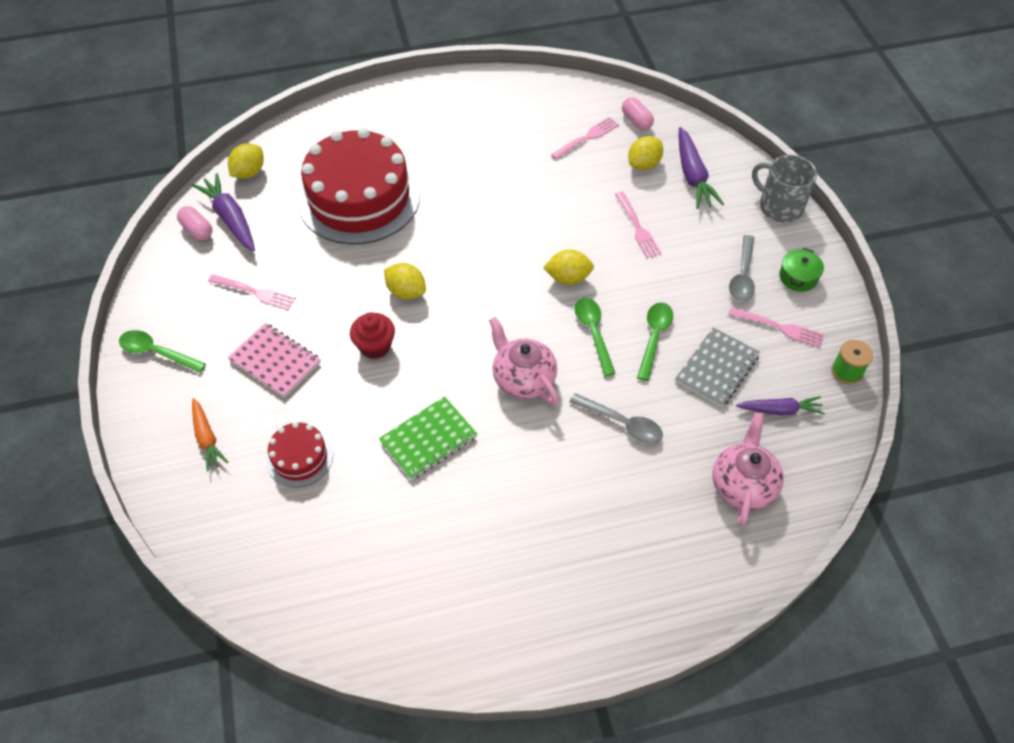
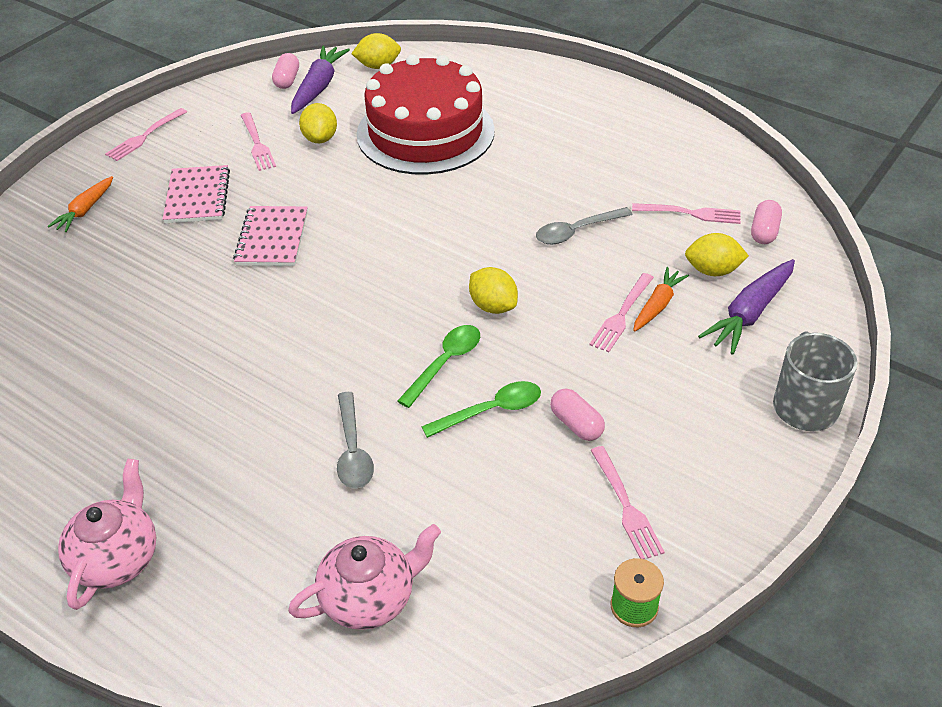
camera: 50 degrees right, 10 degrees down
(157, 352) = (144, 136): green spoon -> pink fork
(300, 457) = (111, 268): red cake -> none
(375, 346) = (272, 238): red cupcake -> pink notebook
(406, 292) = (353, 219): yellow lemon -> yellow lemon (320, 138)
(428, 439) = (202, 330): green notebook -> none
(523, 379) = (334, 349): pink teapot -> pink teapot (117, 558)
(646, 207) = (657, 305): none -> orange carrot
(701, 307) = (576, 424): none -> pink capsule
(717, 368) = (506, 485): grey notebook -> none
(742, 275) = (662, 432): grey spoon -> grey spoon (577, 231)
(780, 410) = (507, 573): purple carrot -> none
(798, 277) = (721, 481): green pot -> none

